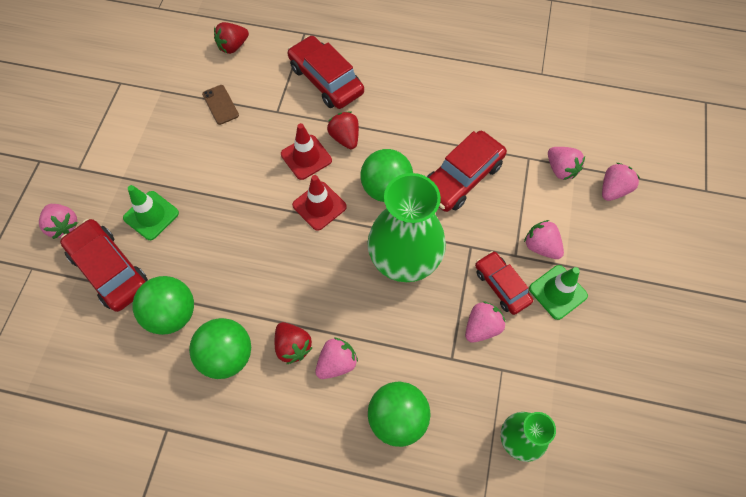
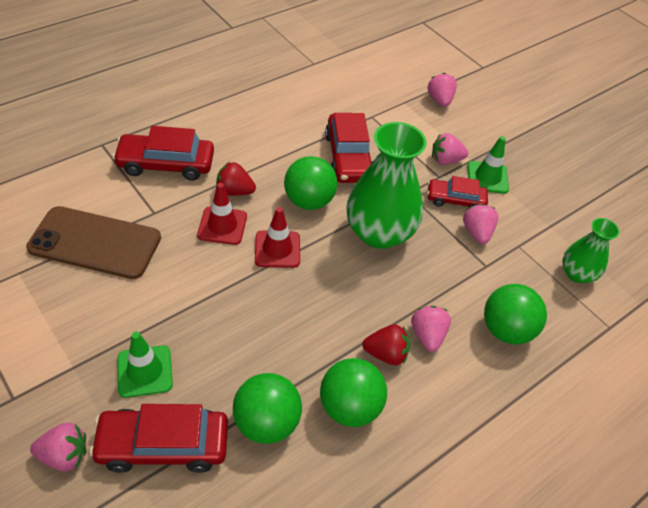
camera: 55 degrees left, 15 degrees down
(220, 105) = (95, 243): brown phone -> brown phone, size x2.28
(233, 46) = (47, 194): red strawberry -> none
(561, 169) = (398, 109): pink strawberry -> none

